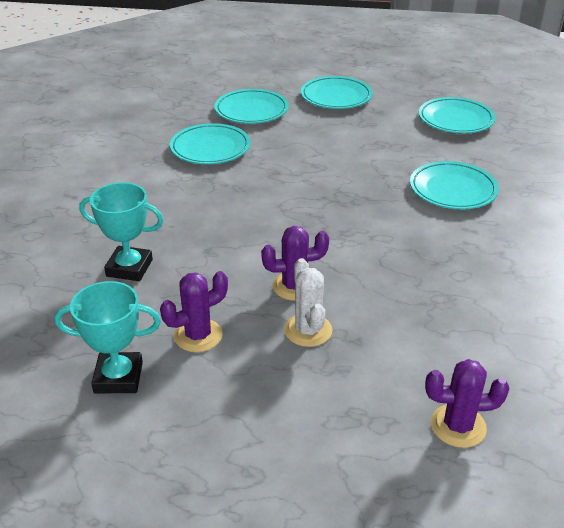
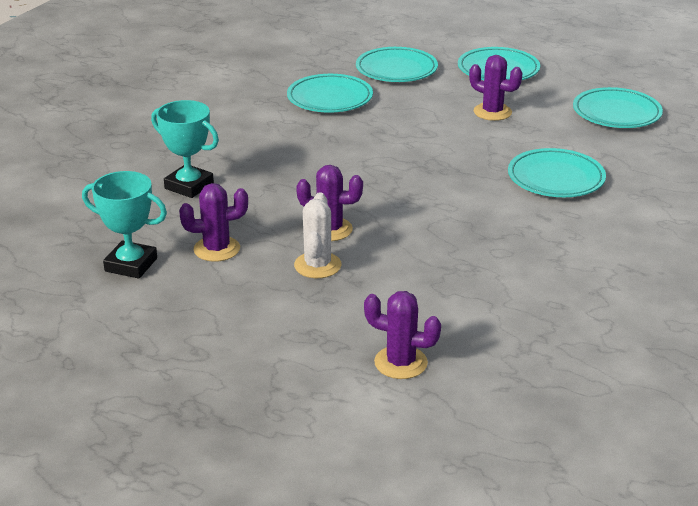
camera: 20 degrees right, 5 degrees down
(358, 136) = (492, 112): none -> purple cactus

